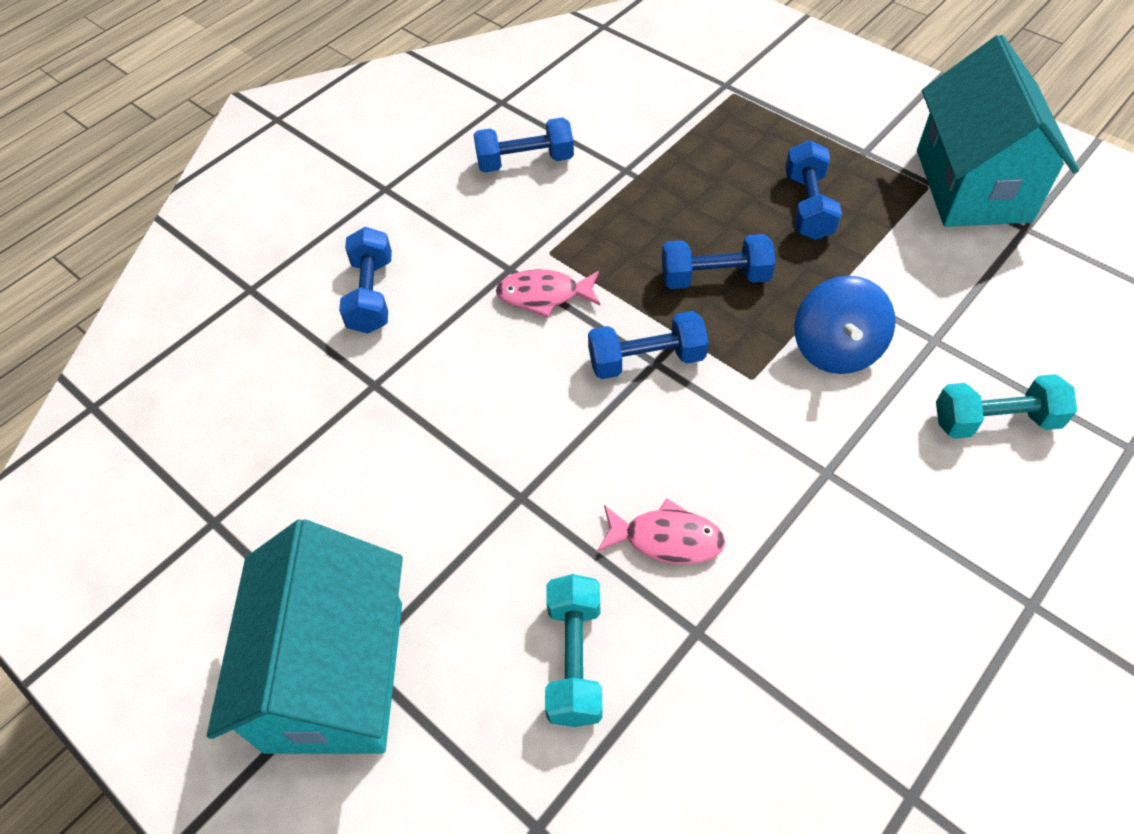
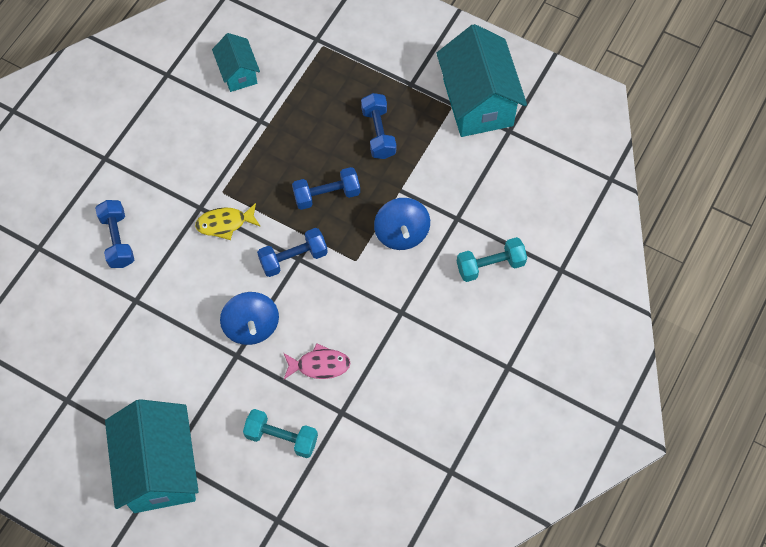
camera: 15 degrees left, 10 degrees up
(525, 161) = (193, 123): blue dumbbell -> none
(544, 295) = (225, 223): pink fish -> yellow fish
(556, 454) = (251, 326): none -> blue spinning top
(575, 659) = (281, 437): turquoise dumbbell -> turquoise dumbbell turned 60 degrees counterclockwise
(604, 111) = (238, 73): none -> turquoise house

